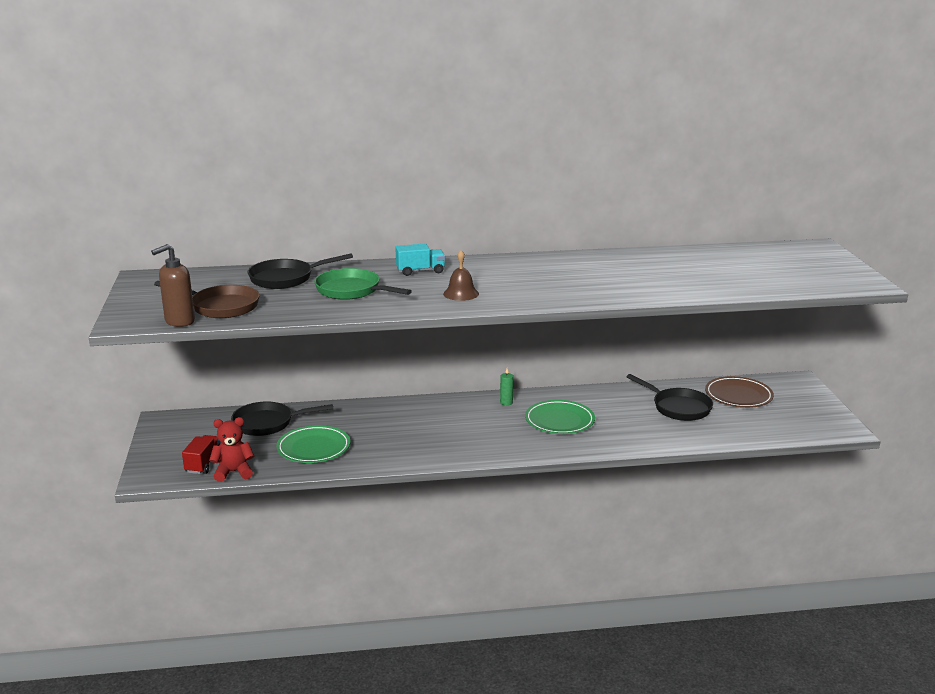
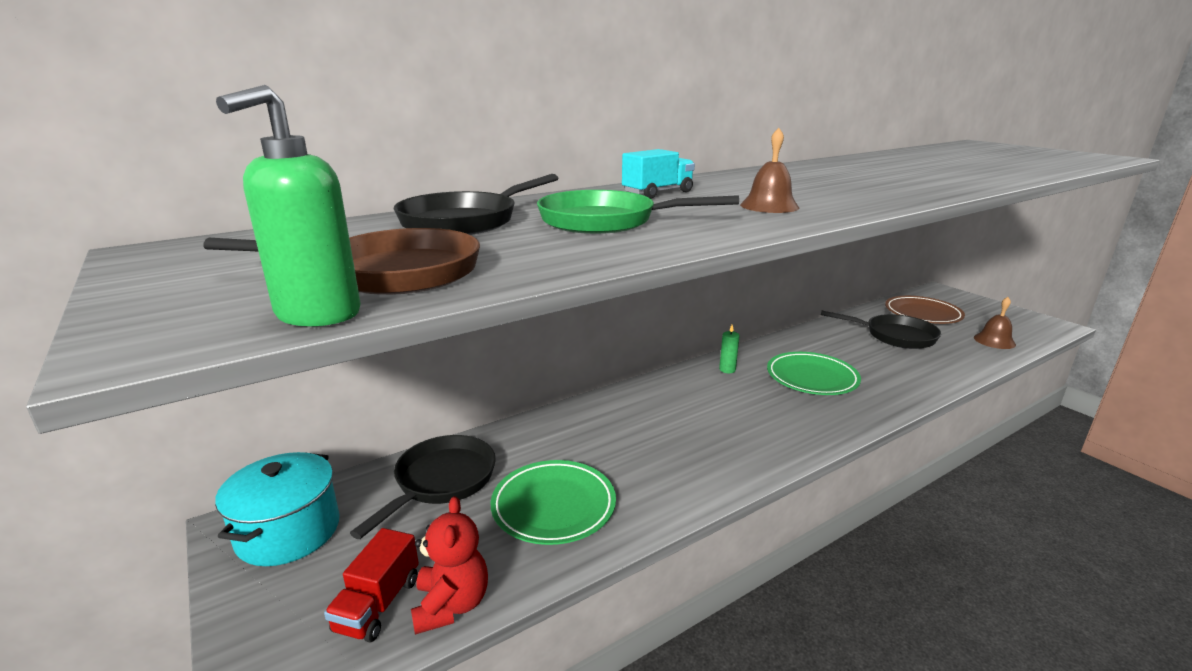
camera: 25 degrees left, 0 degrees up
(179, 321) = (317, 315): brown soap dispenser -> green soap dispenser
(182, 427) = (288, 532): none -> turquoise pot
(204, 464) = (378, 604): red truck -> red truck turned 150 degrees counterclockwise
(233, 472) = (451, 605): red teddy bear -> red teddy bear turned 120 degrees clockwise
(267, 423) = (441, 481): black pan -> black pan turned 150 degrees clockwise
(759, 429) = (994, 341): none -> brown bell

